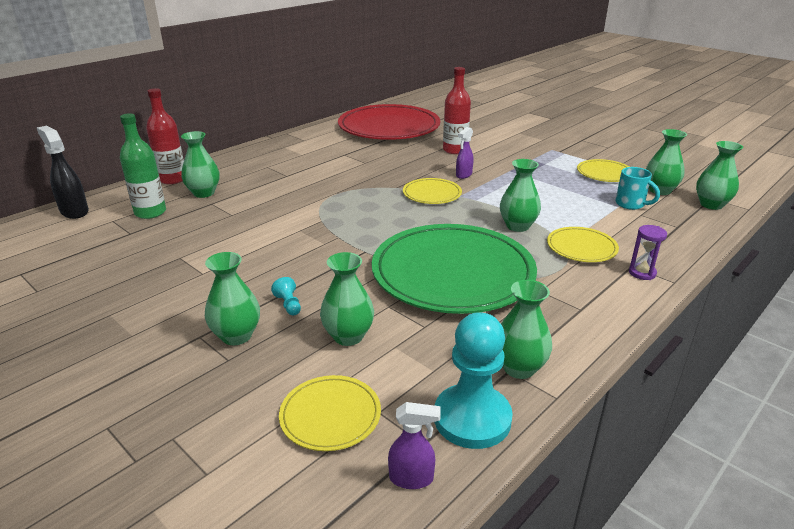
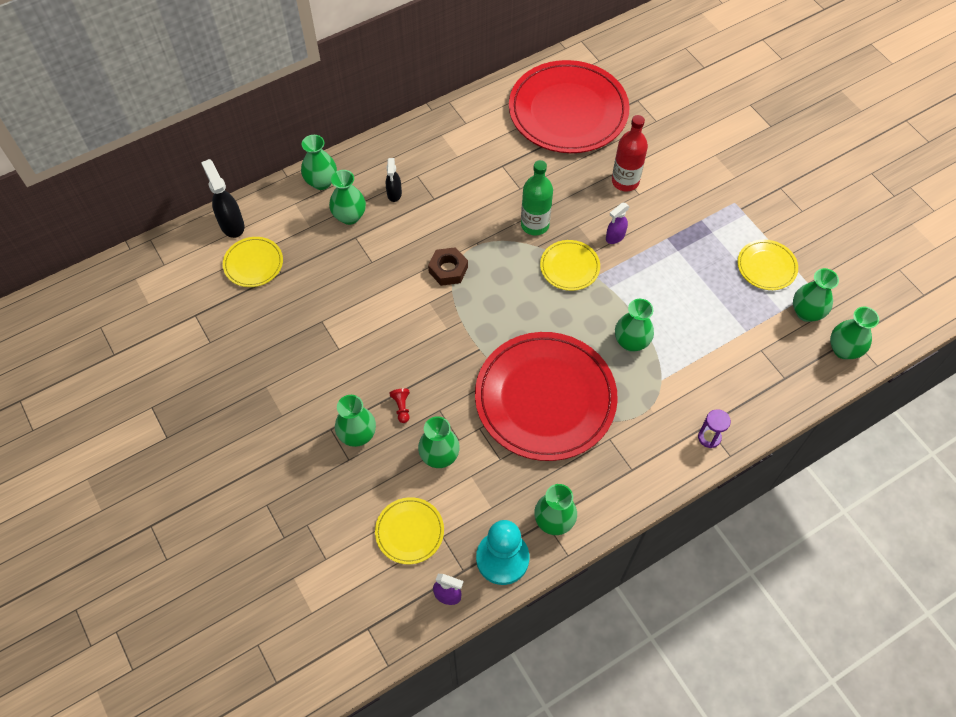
camera: 15 degrees right, 30 degrees up
(150, 212) = (299, 241): green bottle -> green bottle (535, 225)
(172, 179) = (321, 182): red bottle -> green vase
(247, 177) = (394, 194): none -> black spray bottle
(288, 305) = (401, 407): turquoise pawn -> red pawn
(313, 209) = (448, 270): none -> brown nut
(452, 273) = (545, 398): green plate -> red plate
(581, 247) = (674, 389): yellow plate -> yellow plate (253, 264)
(631, 204) = (761, 331): turquoise mug -> none

